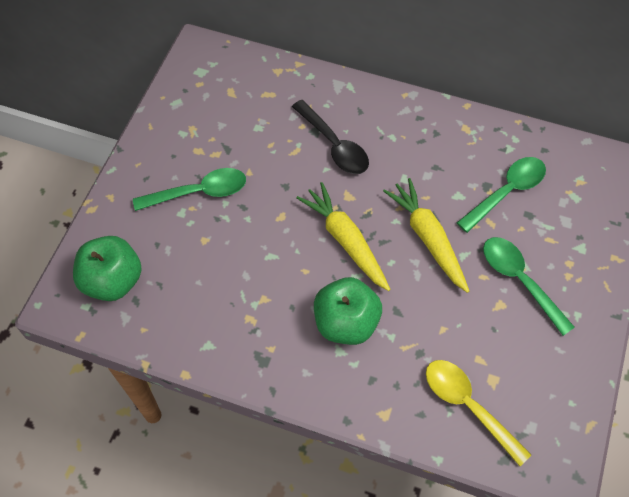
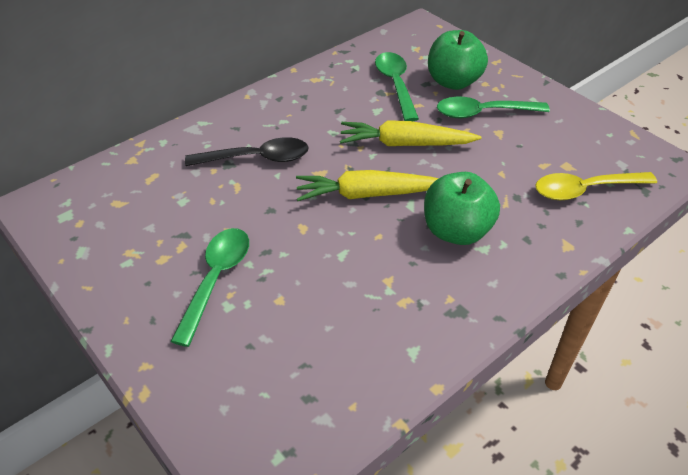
camera: 60 degrees left, 15 degrees down
(113, 281) = (264, 411): green apple -> green apple (453, 82)

